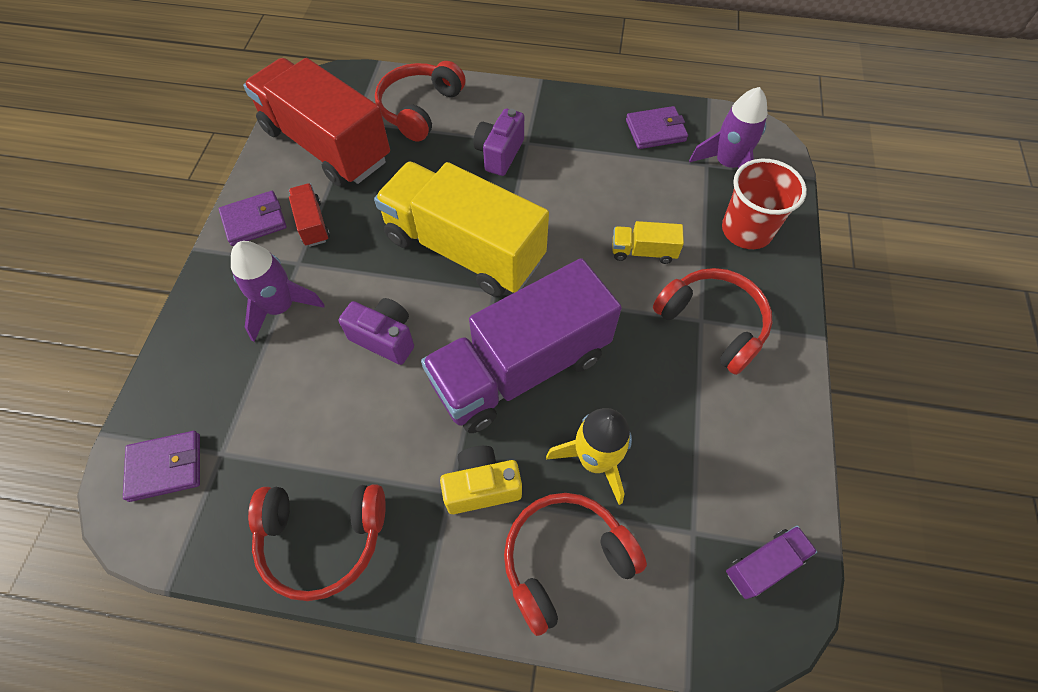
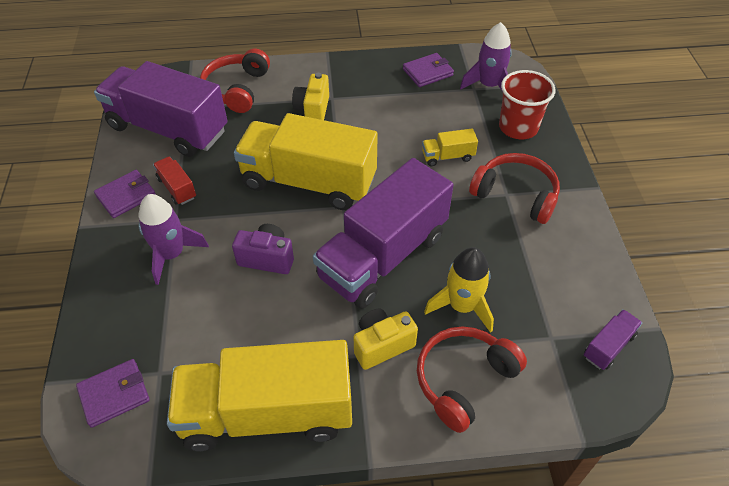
camera: 15 degrees left, 10 degrees down
(322, 538) = (267, 413): red headphones -> yellow truck
(326, 145) = (168, 129): red truck -> purple truck
(499, 154) = (313, 110): purple camera -> yellow camera

